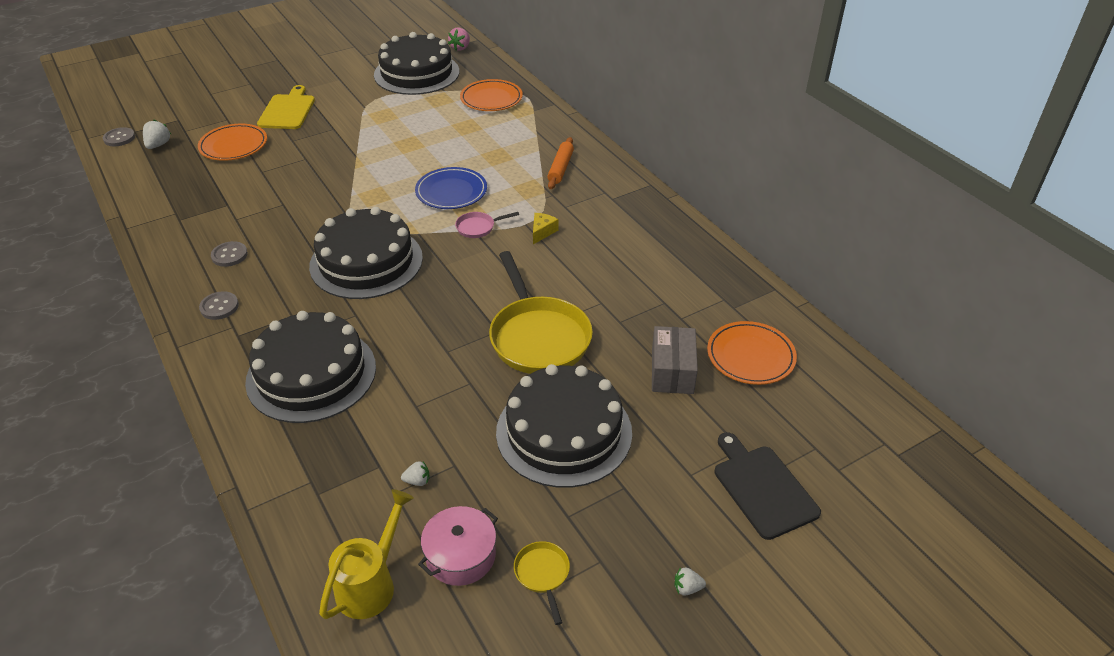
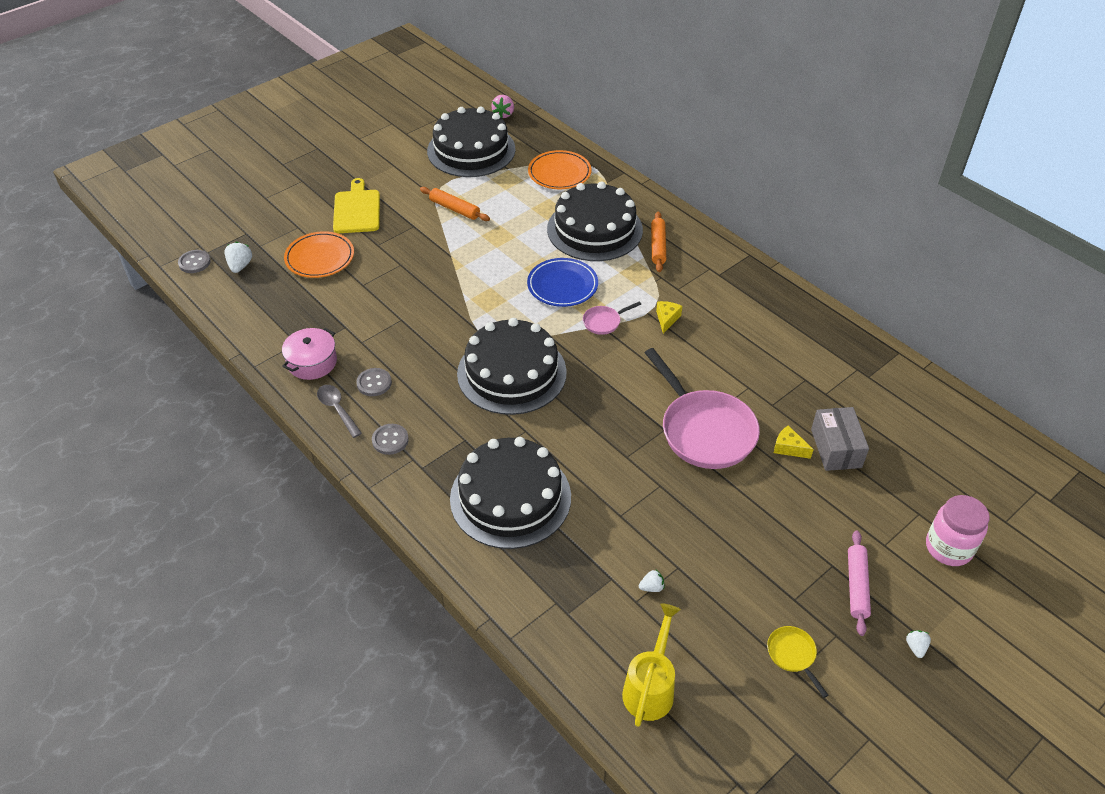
camera: 10 degrees left, 5 degrees up
(183, 274) = (337, 409): none -> grey spoon
(378, 118) = (454, 209): none -> orange rolling pin
(460, 555) = (717, 650): pink pot -> pink pot (312, 362)
(538, 337) = (704, 430): yellow pan -> pink pan
(564, 432) = (762, 521): black cake -> black cake (594, 229)
(621, 364) = (788, 448): none -> yellow cheese
(643, 512) = (856, 586): none -> pink rolling pin
(687, 588) = (915, 647): white strawberry -> white strawberry turned 105 degrees clockwise
(750, 356) = (899, 423): orange plate -> none
(762, 488) = (948, 548): black cutting board -> pink jar

